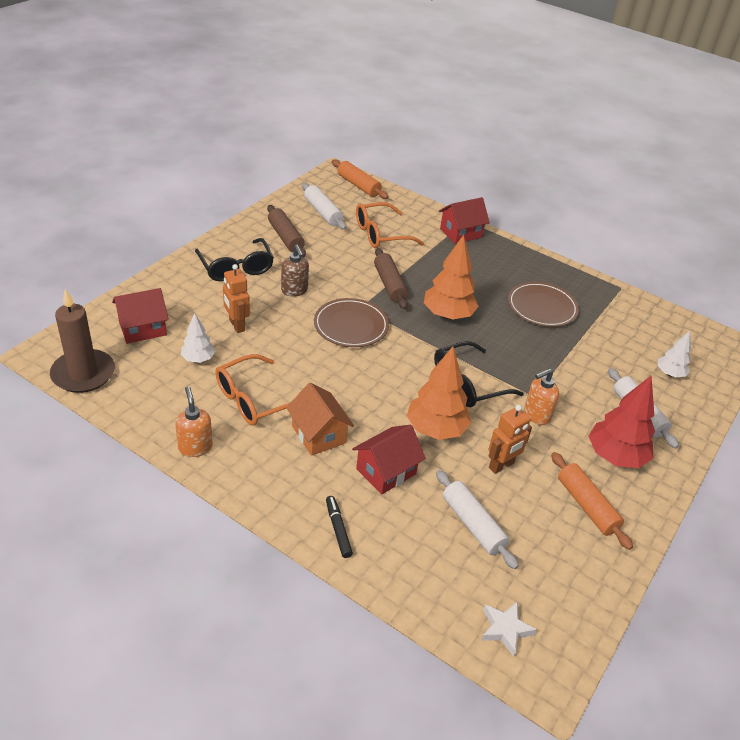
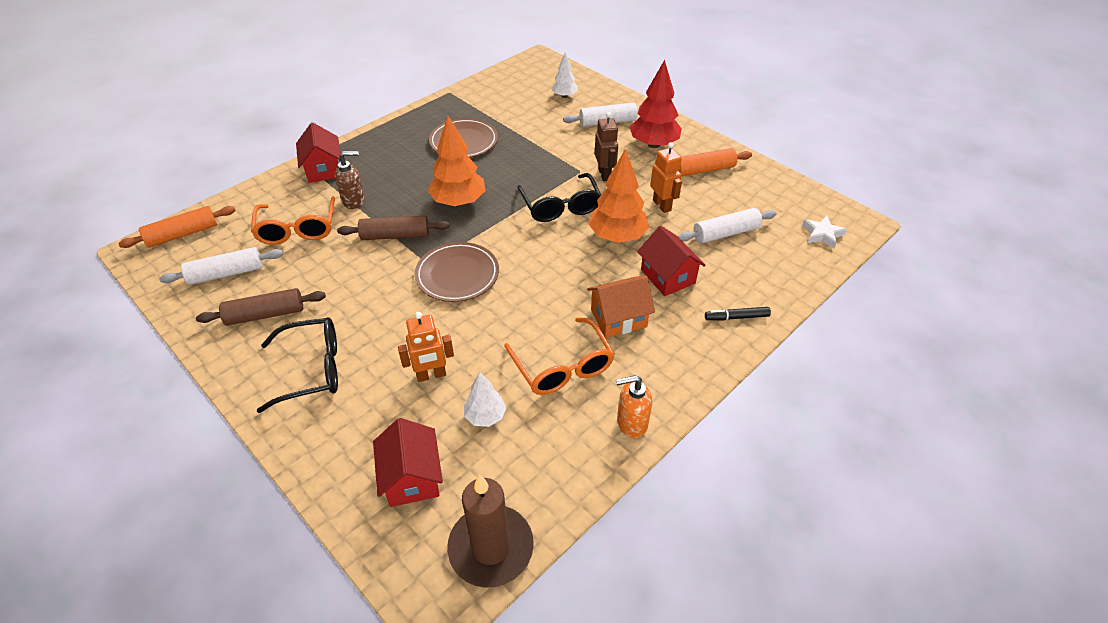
camera: 75 degrees left, 5 degrees up
(294, 291) = (380, 316): brown soap dispenser -> brown soap dispenser (354, 201)
(536, 415) = (604, 174): orange soap dispenser -> brown robot

